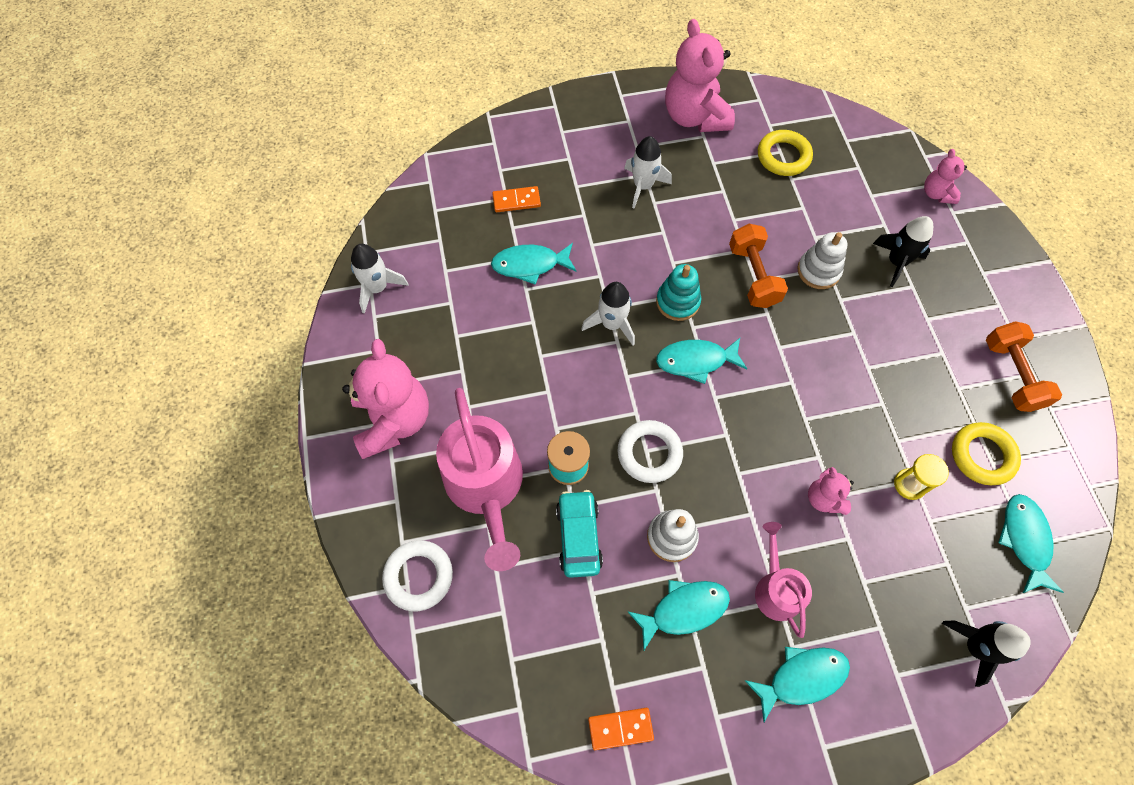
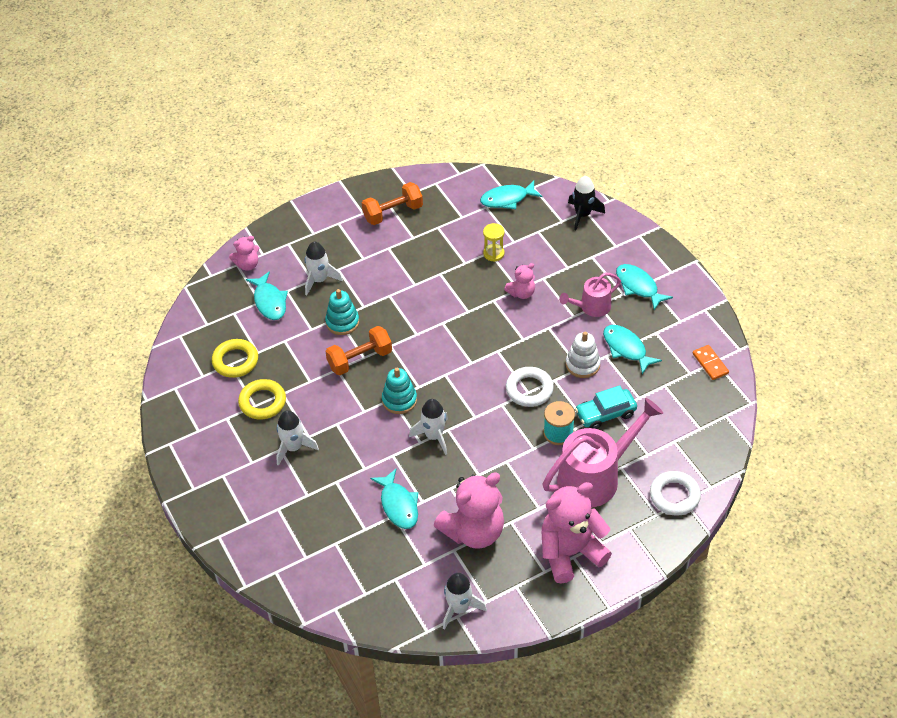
camera: 105 degrees left, 15 degrees down
(516, 201) = (336, 534): orange domino -> none
(694, 117) = (206, 428): pink teddy bear -> pink teddy bear (474, 531)
(695, 361) = (446, 379): turquoise fish -> turquoise fish (269, 302)
(818, 271) = (342, 322): white stacking toy -> turquoise stacking toy
(896, 262) = (319, 280): black rocket -> white rocket
(982, 455) = (458, 222): yellow ring -> yellow ring (262, 402)

